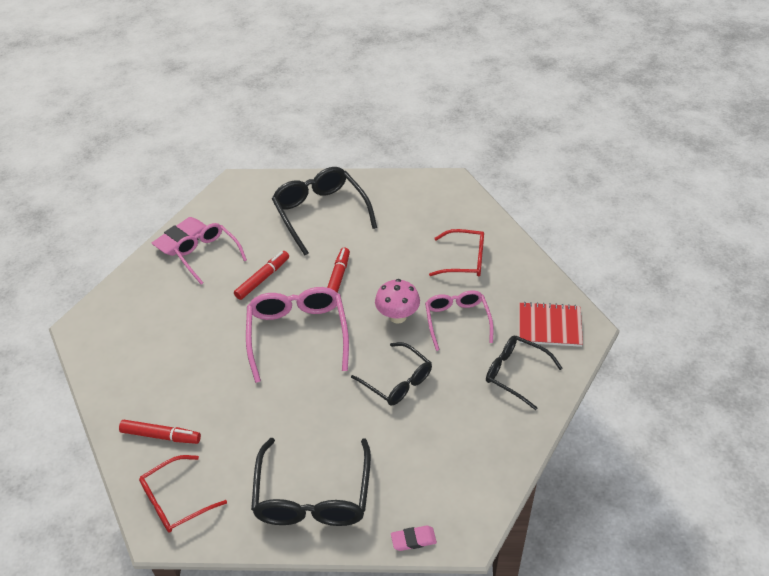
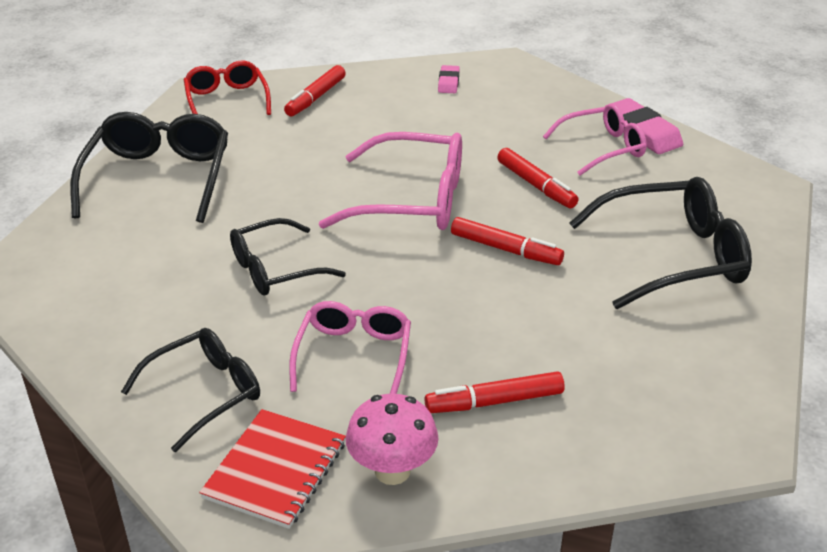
camera: 105 degrees right, 10 degrees down
(313, 496) = (158, 178): black glasses -> black glasses turned 75 degrees clockwise
(397, 316) = (397, 294): pink mushroom -> pink mushroom (392, 471)
(413, 539) = (40, 236): pink eraser -> pink eraser (448, 82)
(457, 320) = (354, 355): pink glasses -> pink glasses turned 90 degrees counterclockwise
(464, 260) = (494, 401): red glasses -> red marker

